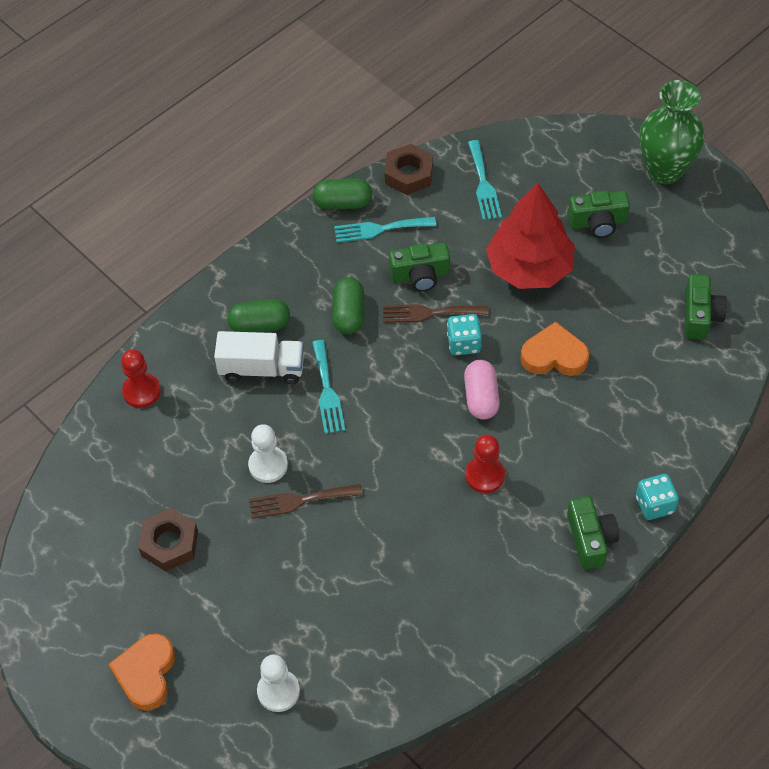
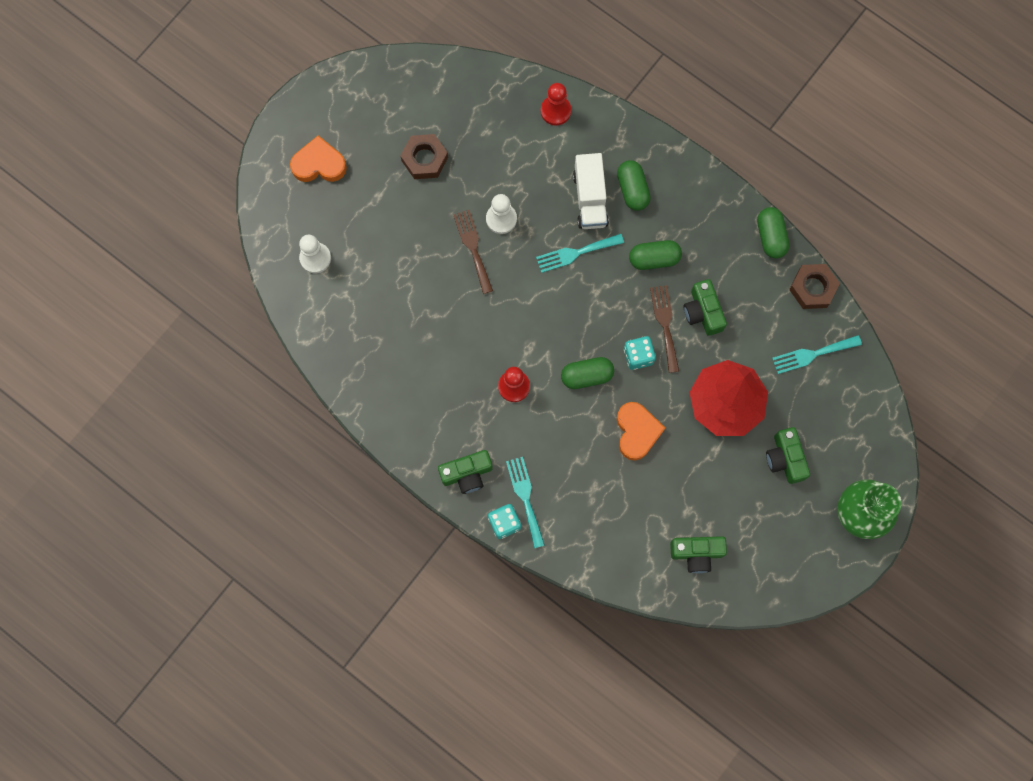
camera: 80 degrees right, 20 degrees up
(379, 229) = (747, 271): turquoise fork -> turquoise fork (525, 498)
(481, 397) = (587, 376): pink capsule -> green capsule

